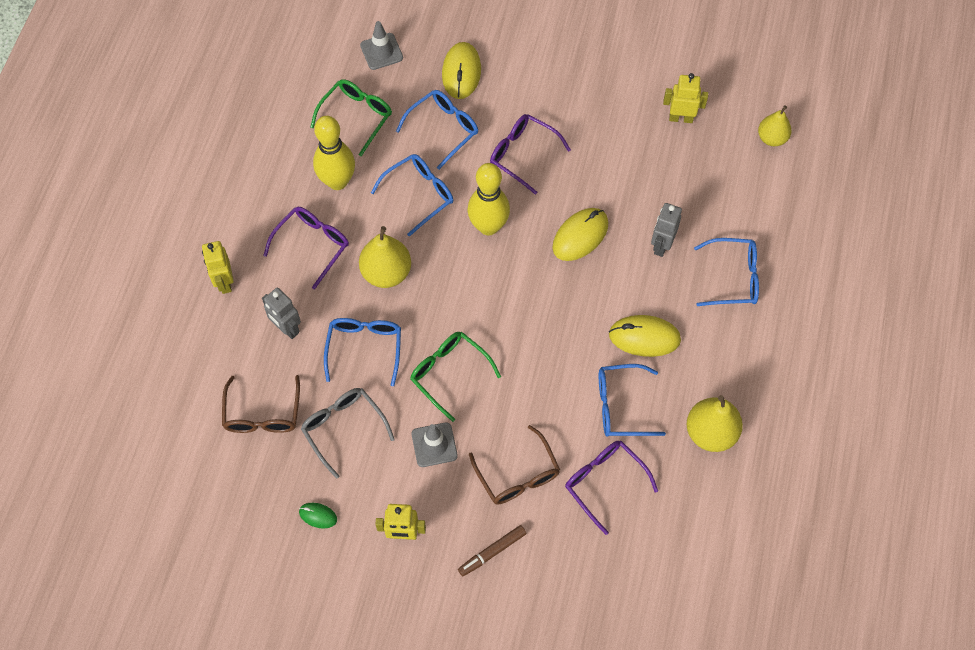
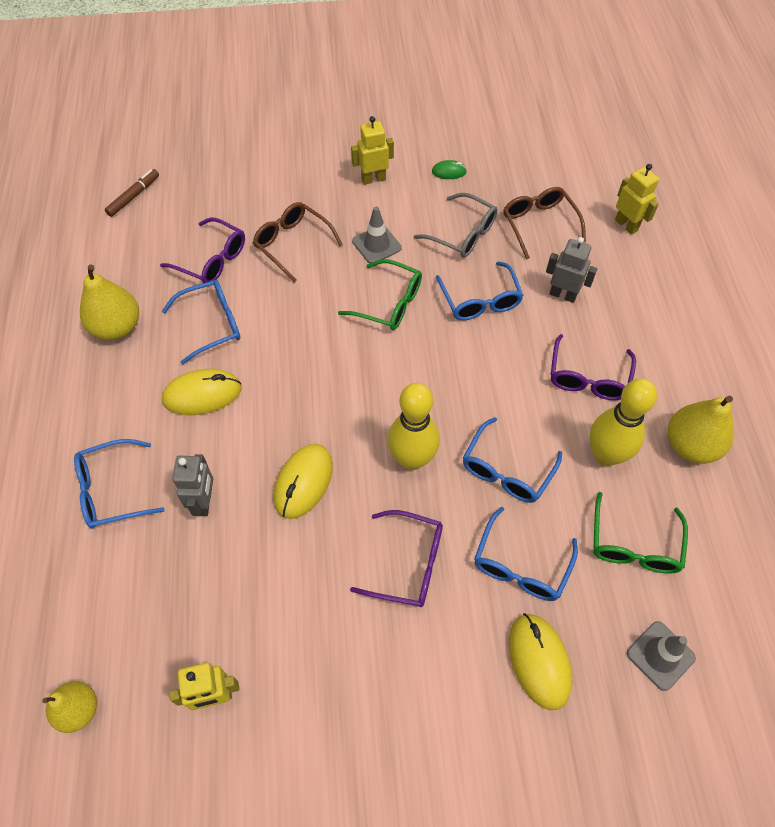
camera: 160 degrees right, 5 degrees down
(224, 282) = (649, 316): yellow robot -> yellow robot (626, 225)
(386, 272) = (497, 375): yellow pear -> yellow pear (690, 445)
(492, 552) = (294, 187): brown marker -> brown marker (133, 196)

